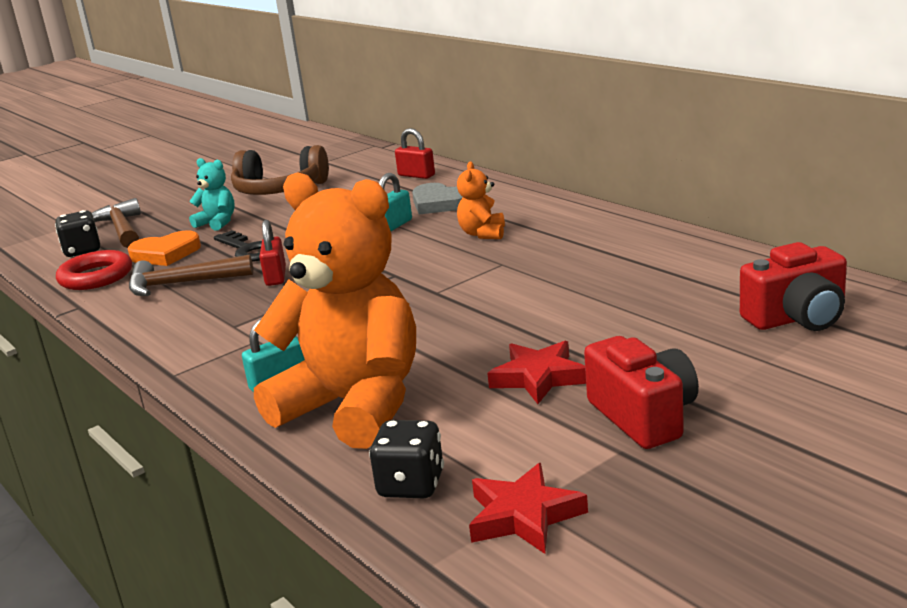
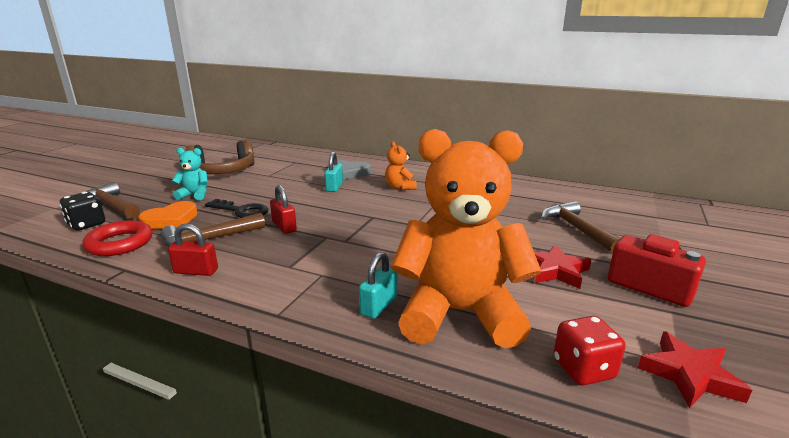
camera: 30 degrees left, 0 degrees up
(411, 485) = (583, 369): black dice -> red dice
(416, 175) = (313, 158): red padlock -> red padlock (196, 271)
(658, 326) = (576, 229): none -> brown hammer
(797, 318) = (638, 216): red camera -> none

